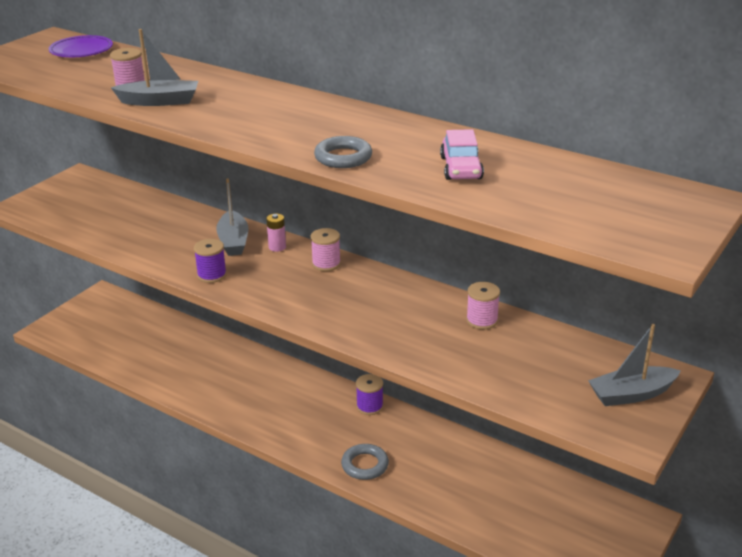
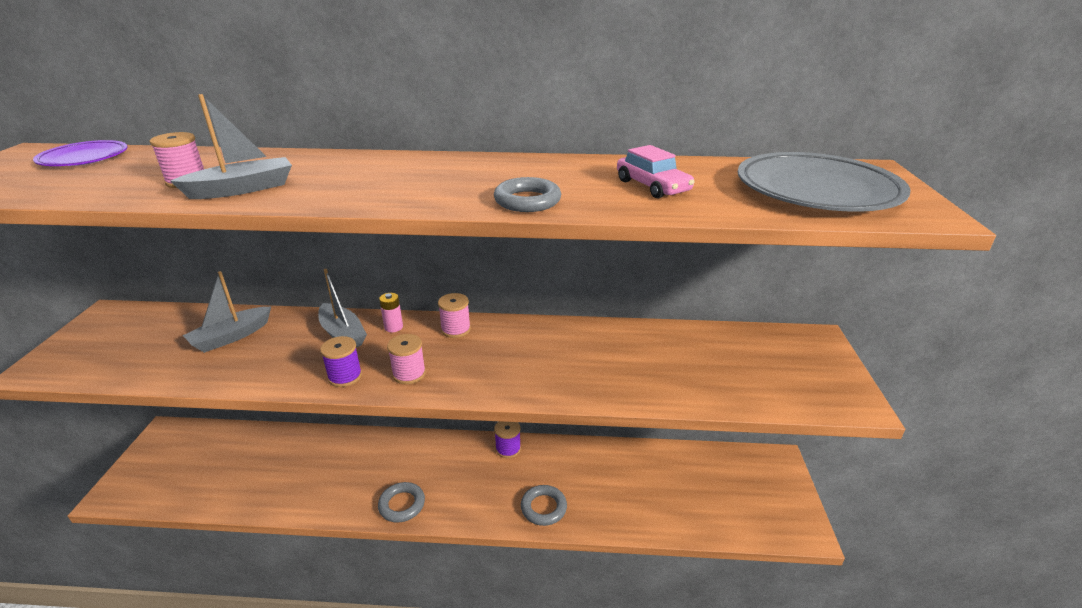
camera: 30 degrees left, 0 degrees up
(247, 416) = (402, 505): none -> grey ring
(482, 320) = (638, 339): pink spool -> pink spool (409, 374)
(603, 206) = (816, 190): none -> grey plate
(631, 394) = (811, 363): grey boat -> grey boat (231, 337)

